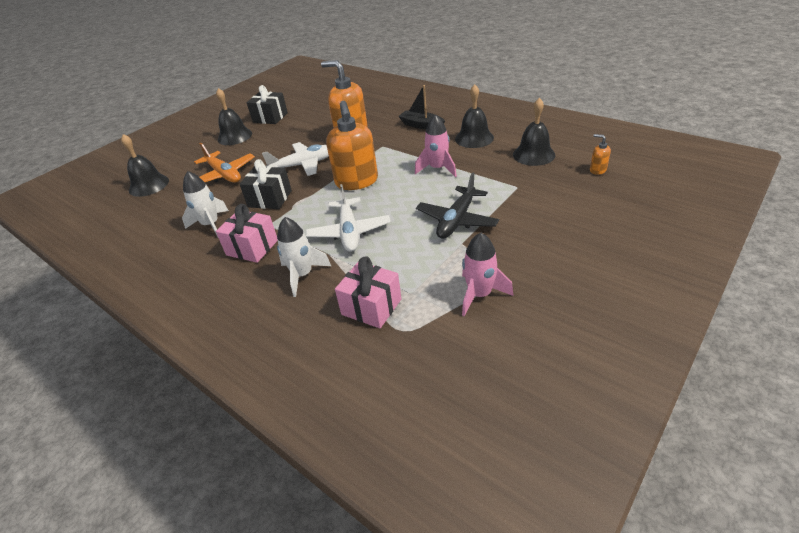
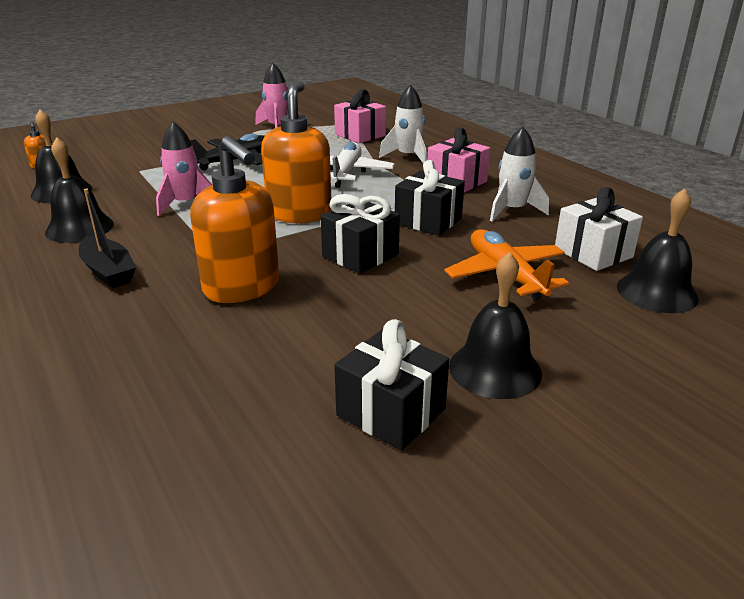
camera: 165 degrees left, 10 degrees down
(169, 201) = (593, 253): none -> white gift
(303, 165) = (360, 255): white plane -> black gift

